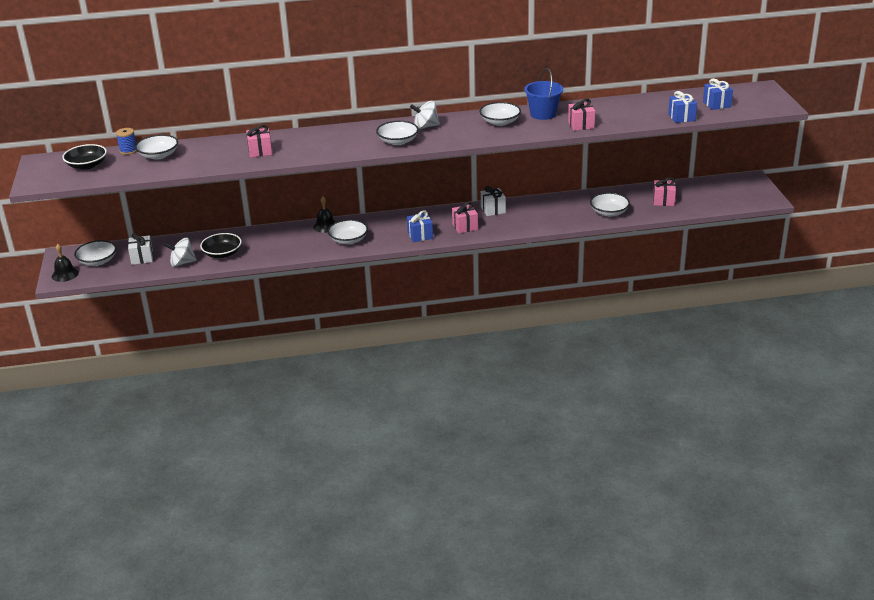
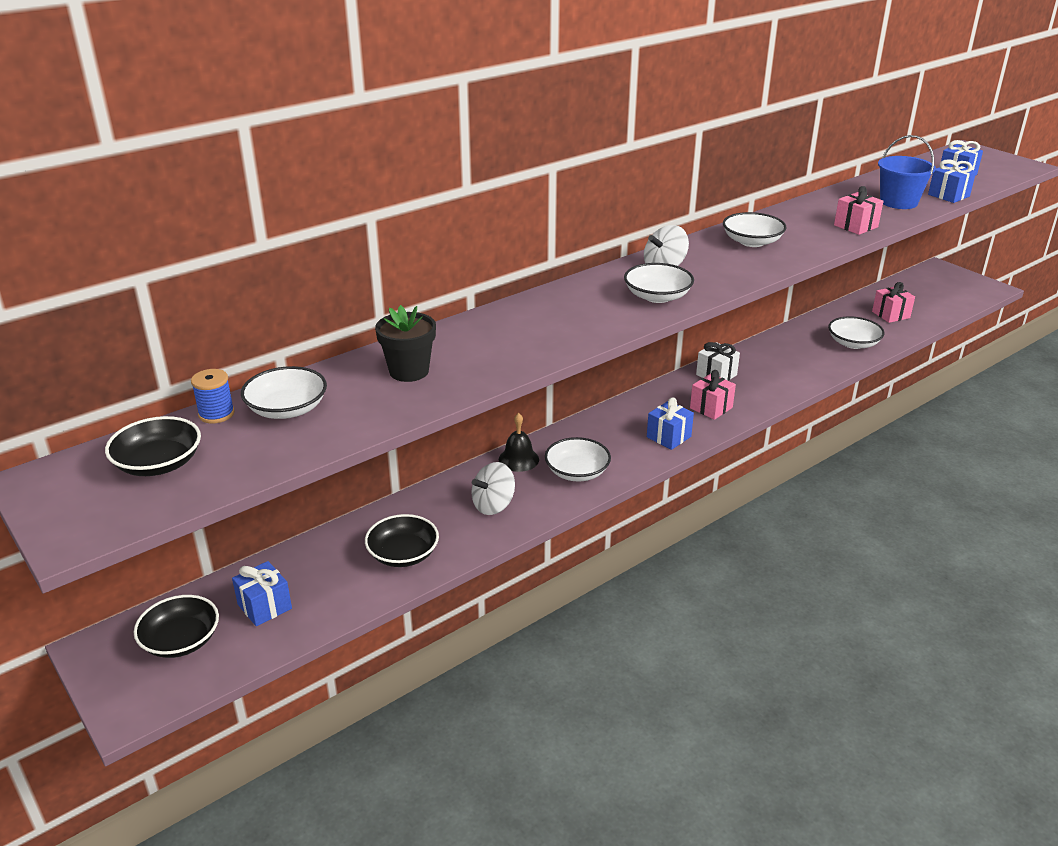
camera: 30 degrees left, 0 degrees up
(65, 274) = (136, 691): black bell -> none
(97, 261) = (181, 640): white bowl -> black bowl
(142, 258) = (264, 606): white gift -> blue gift
(182, 263) = (349, 593): white spinning top -> white spinning top (493, 505)
(228, 151) = (409, 371): none -> black flower pot
(260, 151) = (465, 359): pink gift -> none
(543, 114) = (788, 221): blue bucket -> blue bucket (898, 202)

